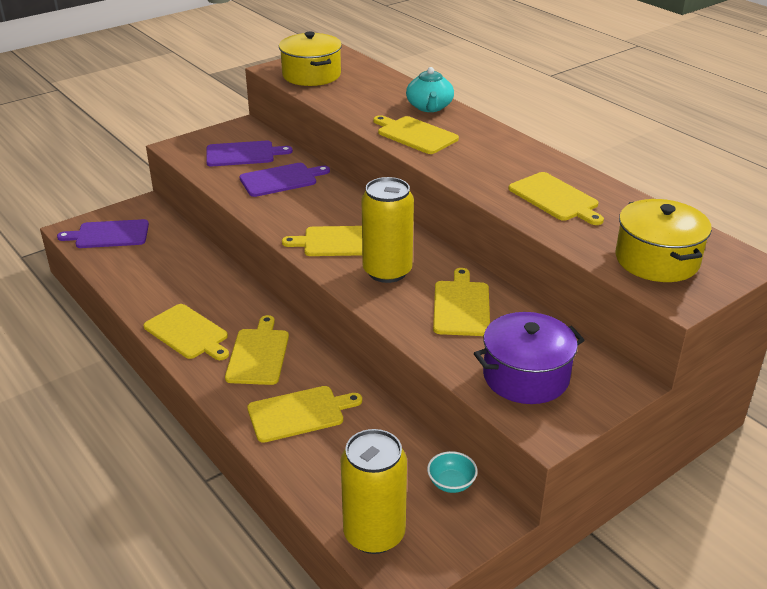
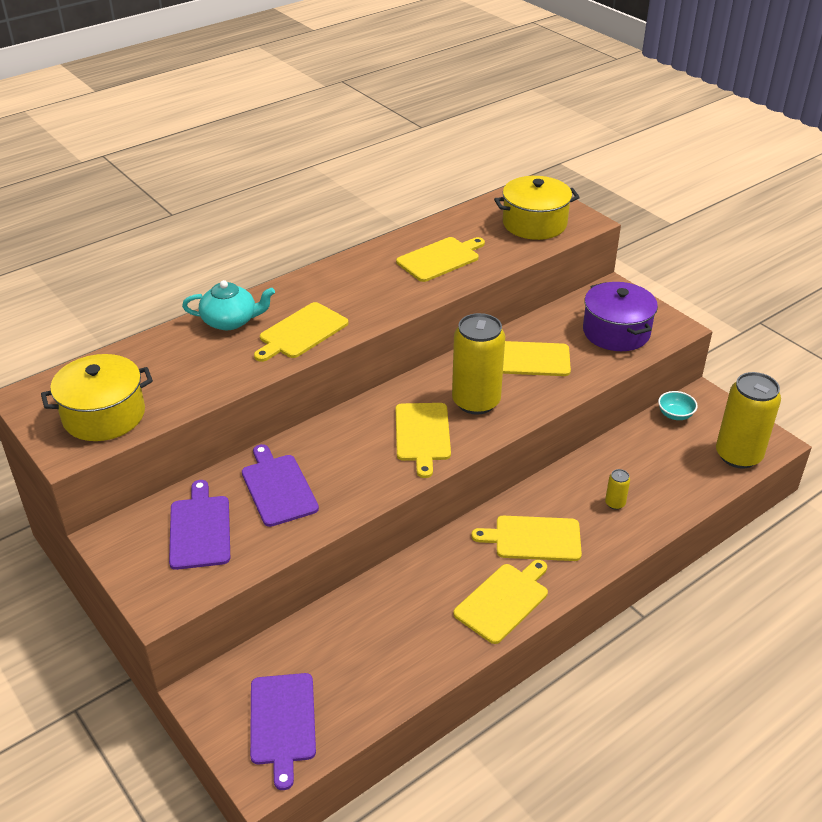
camera: 90 degrees left, 5 degrees up
(299, 413) = (615, 503): yellow cutting board -> yellow can

